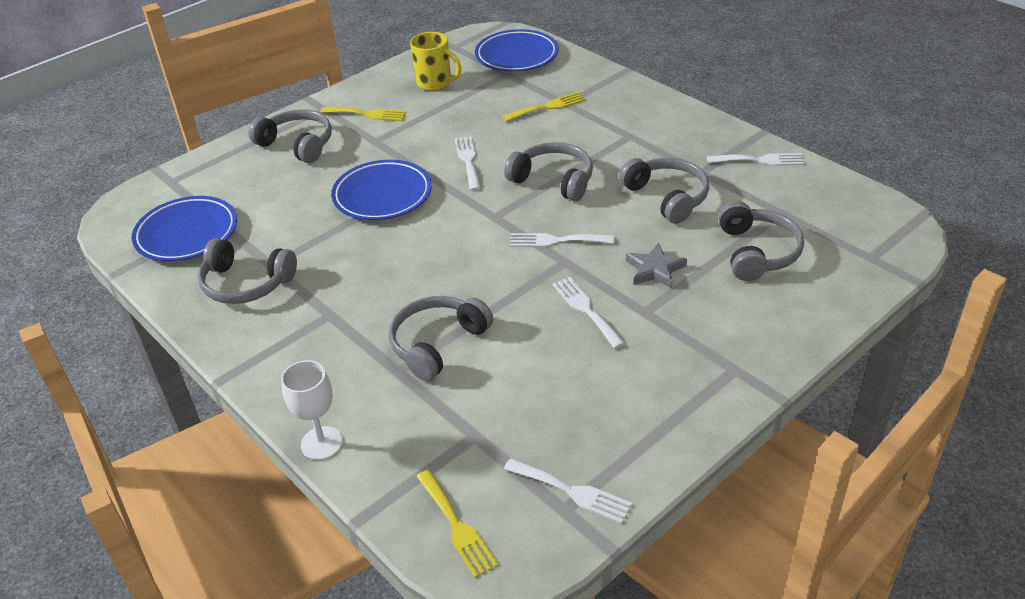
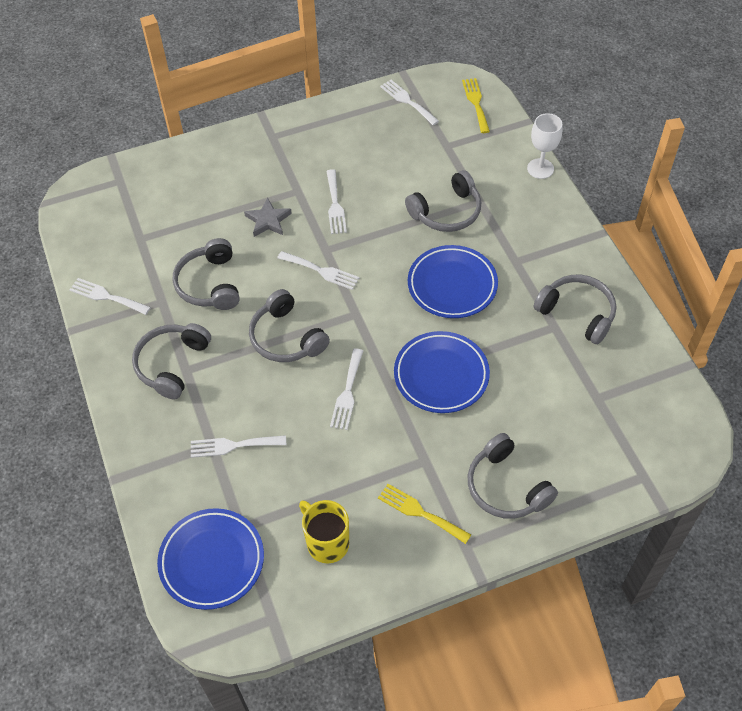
camera: 160 degrees left, 15 degrees up
(187, 234) = (626, 390): blue plate -> blue plate (452, 285)
(547, 107) = (233, 445): yellow fork -> white fork
(757, 252) = (188, 210): grey headphones -> grey headphones (172, 364)

